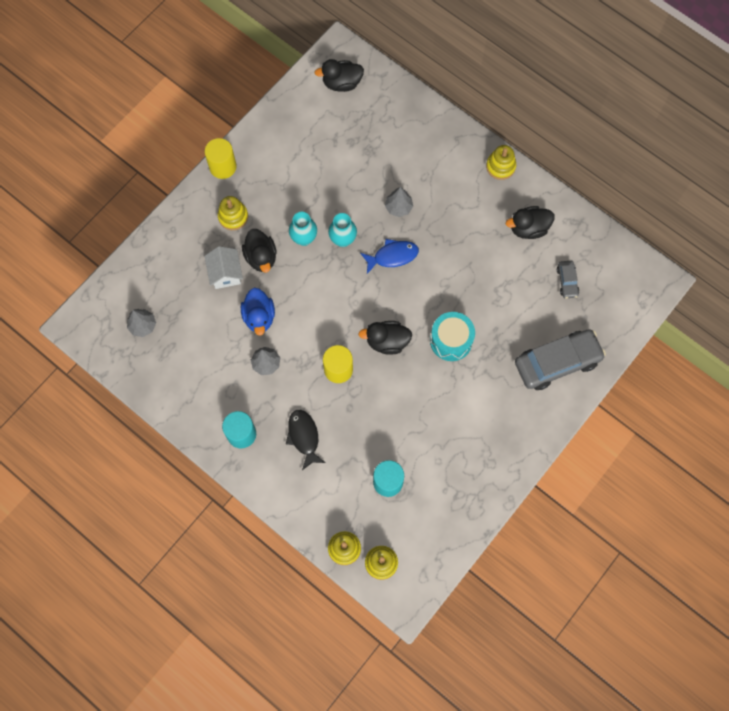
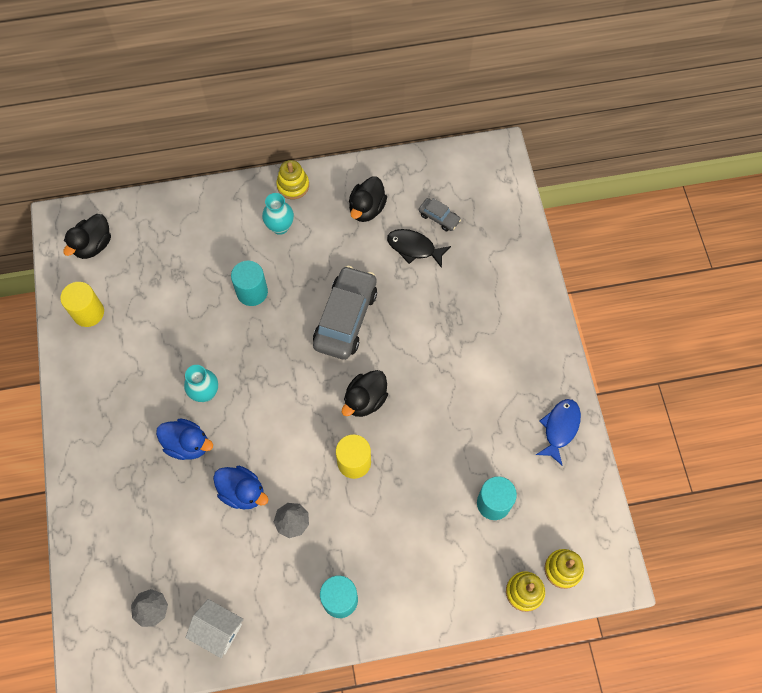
camera: 50 degrees left, 5 degrees down
(223, 167) = (68, 408): yellow cylinder -> yellow cylinder (88, 312)
(225, 273) = (173, 489): white house -> white house (218, 630)
(233, 216) = (125, 438): yellow stacking toy -> none
(261, 257) = (187, 444): black duck -> blue duck
(304, 437) = (391, 544): black fish -> black fish (414, 248)
(343, 240) = (238, 361): turquoise vase -> turquoise vase (280, 227)
(392, 256) = (291, 332): blue fish -> blue fish (560, 428)
(398, 207) = (252, 292): grey tree -> turquoise cylinder
(451, 341) = (410, 347): turquoise drum -> none
(557, 362) = (502, 281): grey car -> grey car (345, 318)

